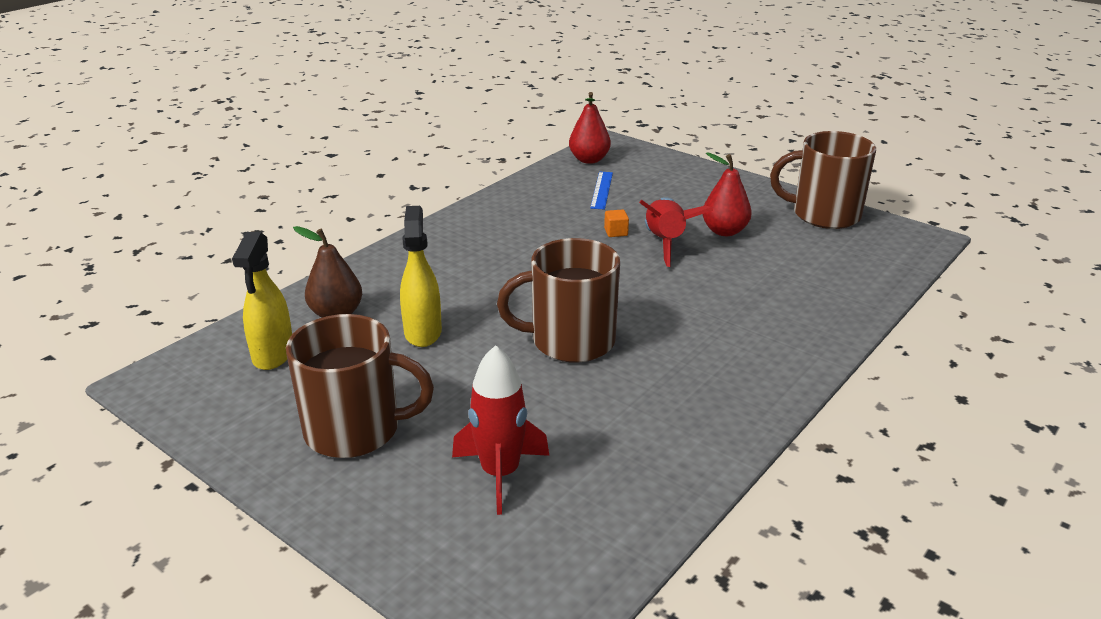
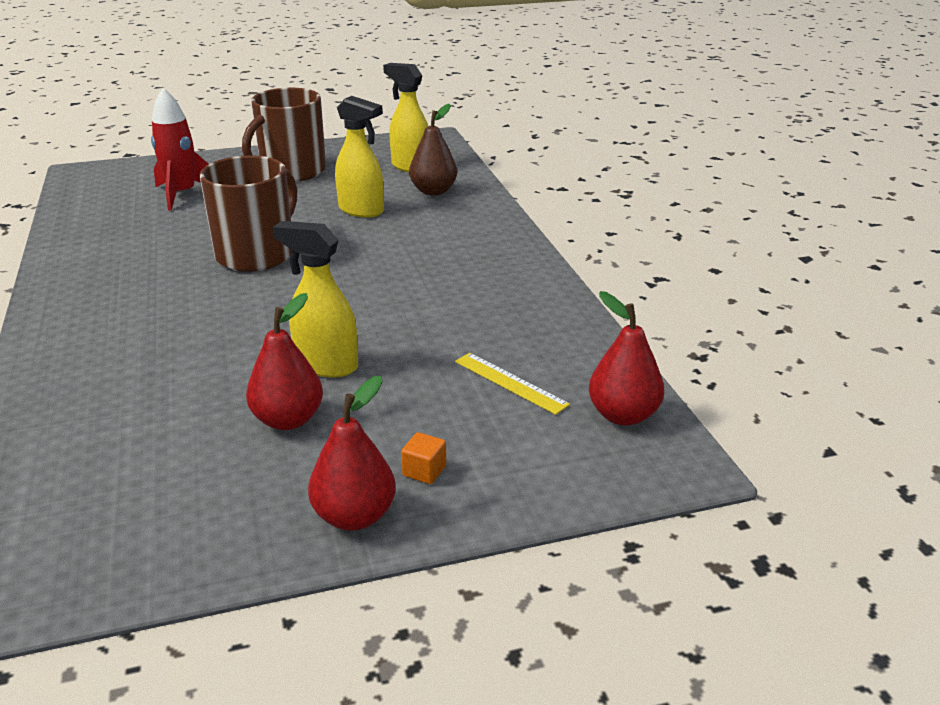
camera: 125 degrees right, 0 degrees up
(601, 190) = (510, 382): blue ruler -> yellow ruler
(616, 232) = (392, 345): orange cube -> orange cube (424, 471)
(665, 243) = (326, 365): red rocket -> yellow spray bottle
(751, 190) = (354, 516): none -> red pear
(824, 215) = (194, 540): brown mug -> none

